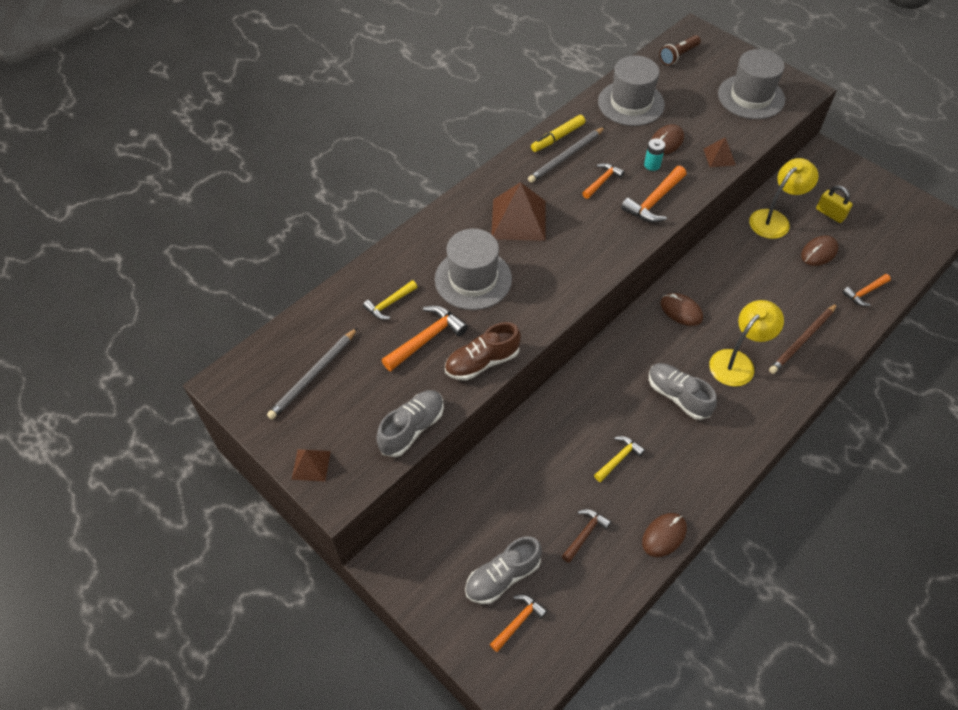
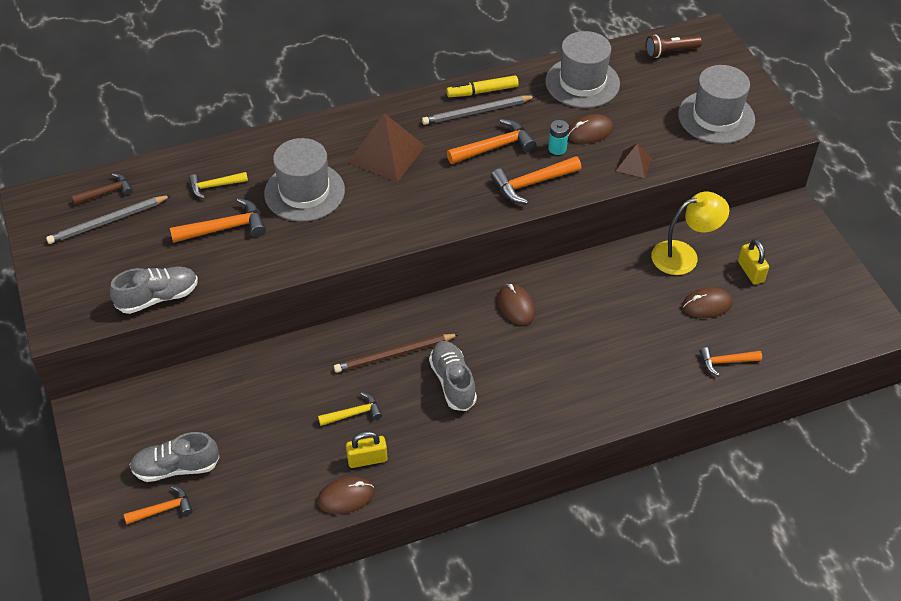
camera: 25 degrees right, 5 degrees down
(311, 465) = (55, 293): brown pyramid -> none
(482, 362) = (259, 266): brown shoe -> none
(585, 534) = (274, 464): brown hammer -> brown hammer (107, 192)
(602, 181) = (495, 147): orange hammer -> orange hammer, size x1.55
(658, 494) = (367, 459): none -> yellow padlock
(737, 362) = (537, 375): yellow lamp -> none
(802, 340) = (621, 381): brown pencil -> brown pencil (394, 355)

